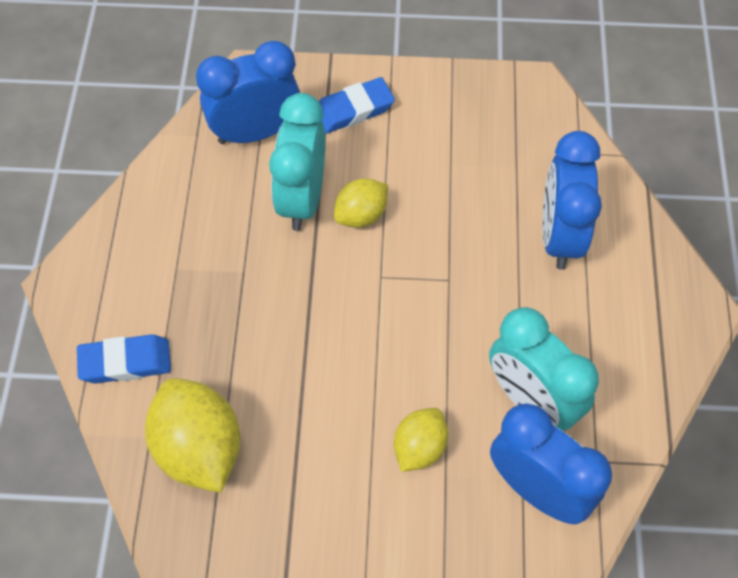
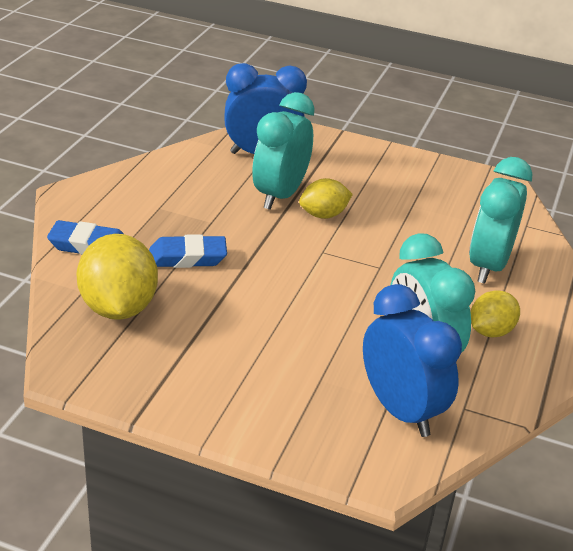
camera: 15 degrees right, 25 degrees down
(353, 110) = (345, 160): blue eraser -> blue eraser (187, 257)
(419, 448) = (305, 356): yellow lemon -> yellow lemon (490, 331)
(559, 236) = (488, 266): blue clock -> turquoise clock

